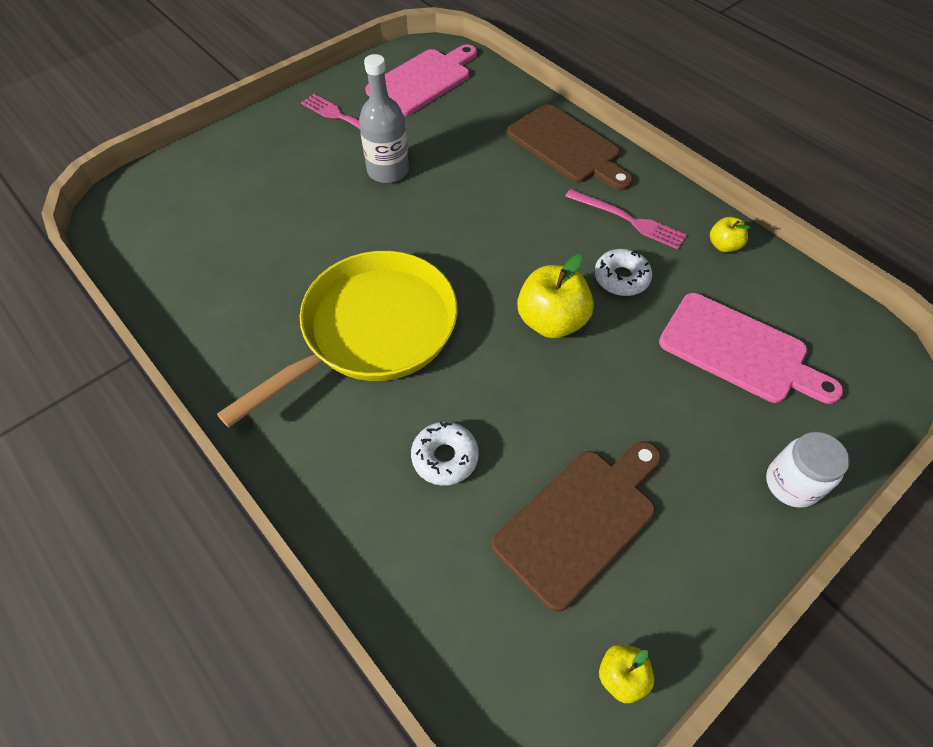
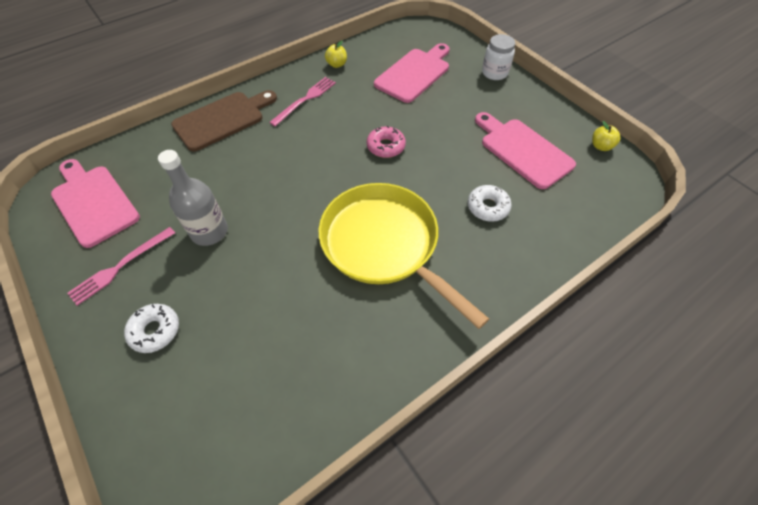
camera: 85 degrees left, 0 degrees up
(551, 321) = (386, 146): yellow apple -> pink donut
(580, 520) = (523, 151): brown cutting board -> pink cutting board
(621, 278) = (355, 110): white donut -> white donut (155, 330)

